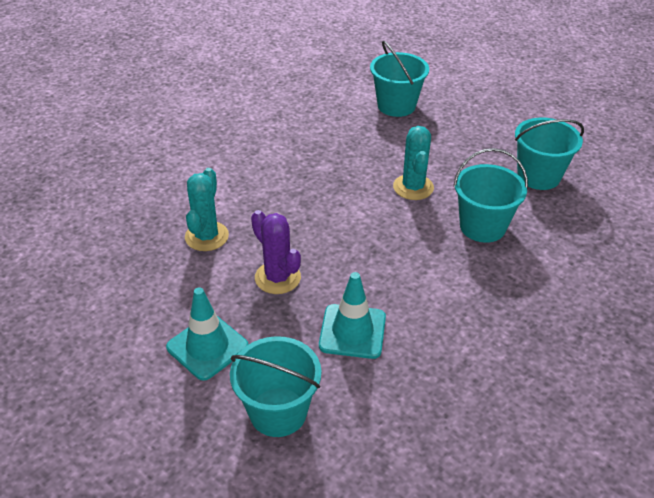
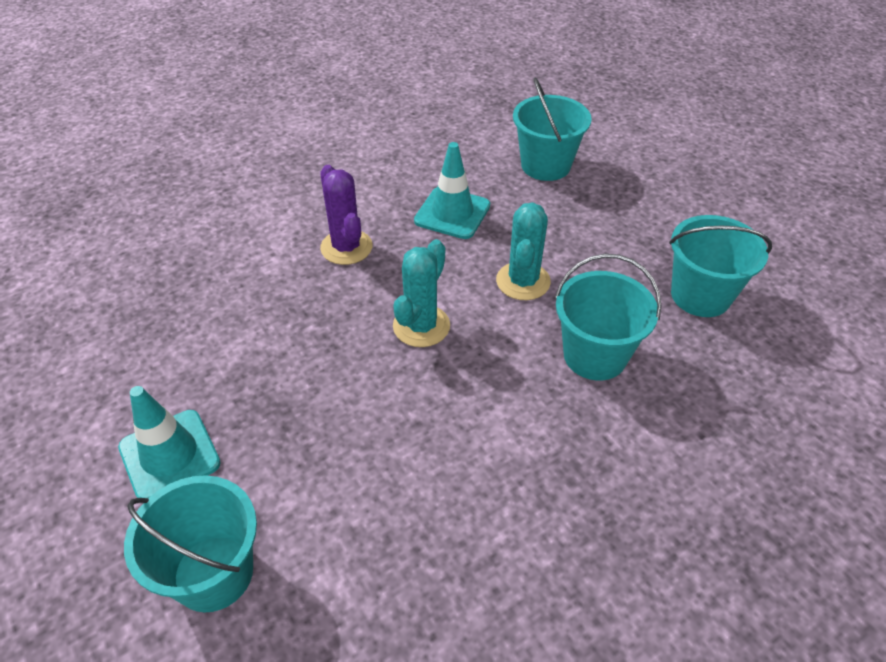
camera: 15 degrees right, 5 degrees up
(206, 236) = (237, 301): turquoise cactus -> turquoise cactus (421, 326)
(277, 278) = (298, 376): purple cactus -> purple cactus (346, 247)
(352, 331) = (359, 475): turquoise traffic cone -> turquoise traffic cone (452, 213)

